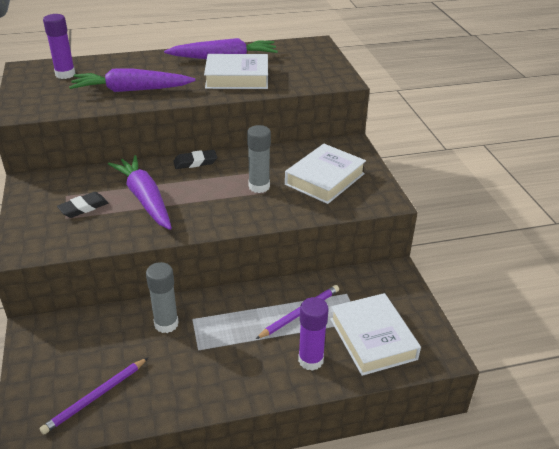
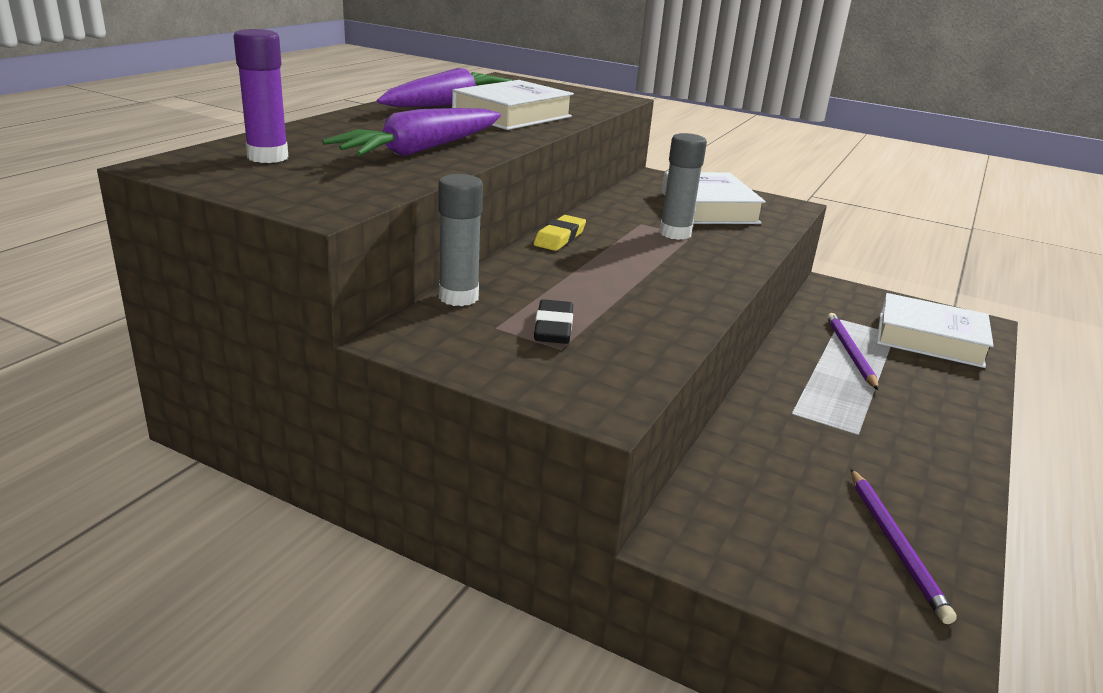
camera: 50 degrees left, 10 degrees down
(144, 199) = (598, 288): purple carrot -> none
(166, 324) = (784, 433): grey glue stick -> grey glue stick (458, 297)
(195, 162) = (560, 238): black eraser -> yellow eraser
(310, 360) = (938, 381): purple glue stick -> none

